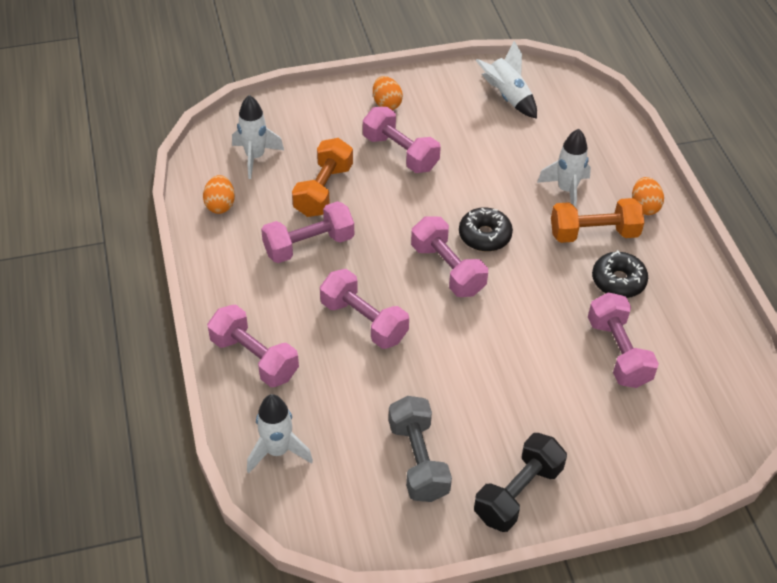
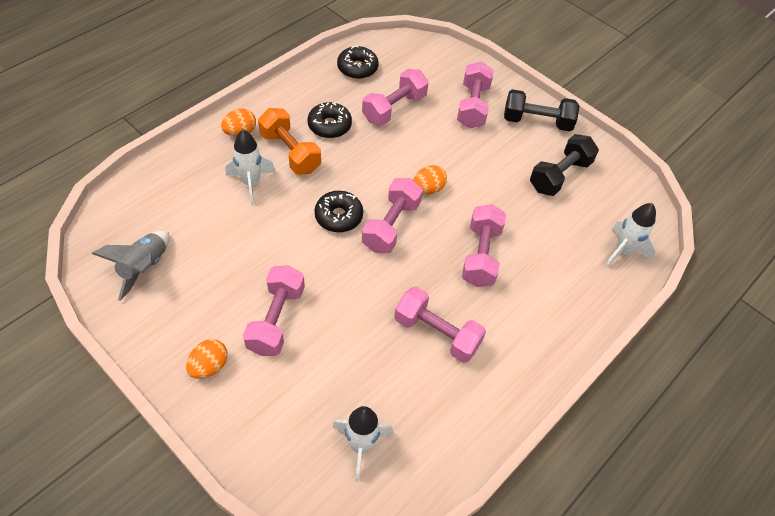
camera: 125 degrees left, 5 degrees up
(220, 205) = (443, 437): orange egg -> orange egg (428, 189)
(254, 358) = (570, 308): pink dumbbell -> pink dumbbell (472, 106)
(323, 190) = (365, 358): orange dumbbell -> none
(418, 460) = (559, 175): grey dumbbell -> black dumbbell
(507, 97) = (144, 268): white rocket -> grey rocket
(709, 349) = (357, 68): none -> black donut

